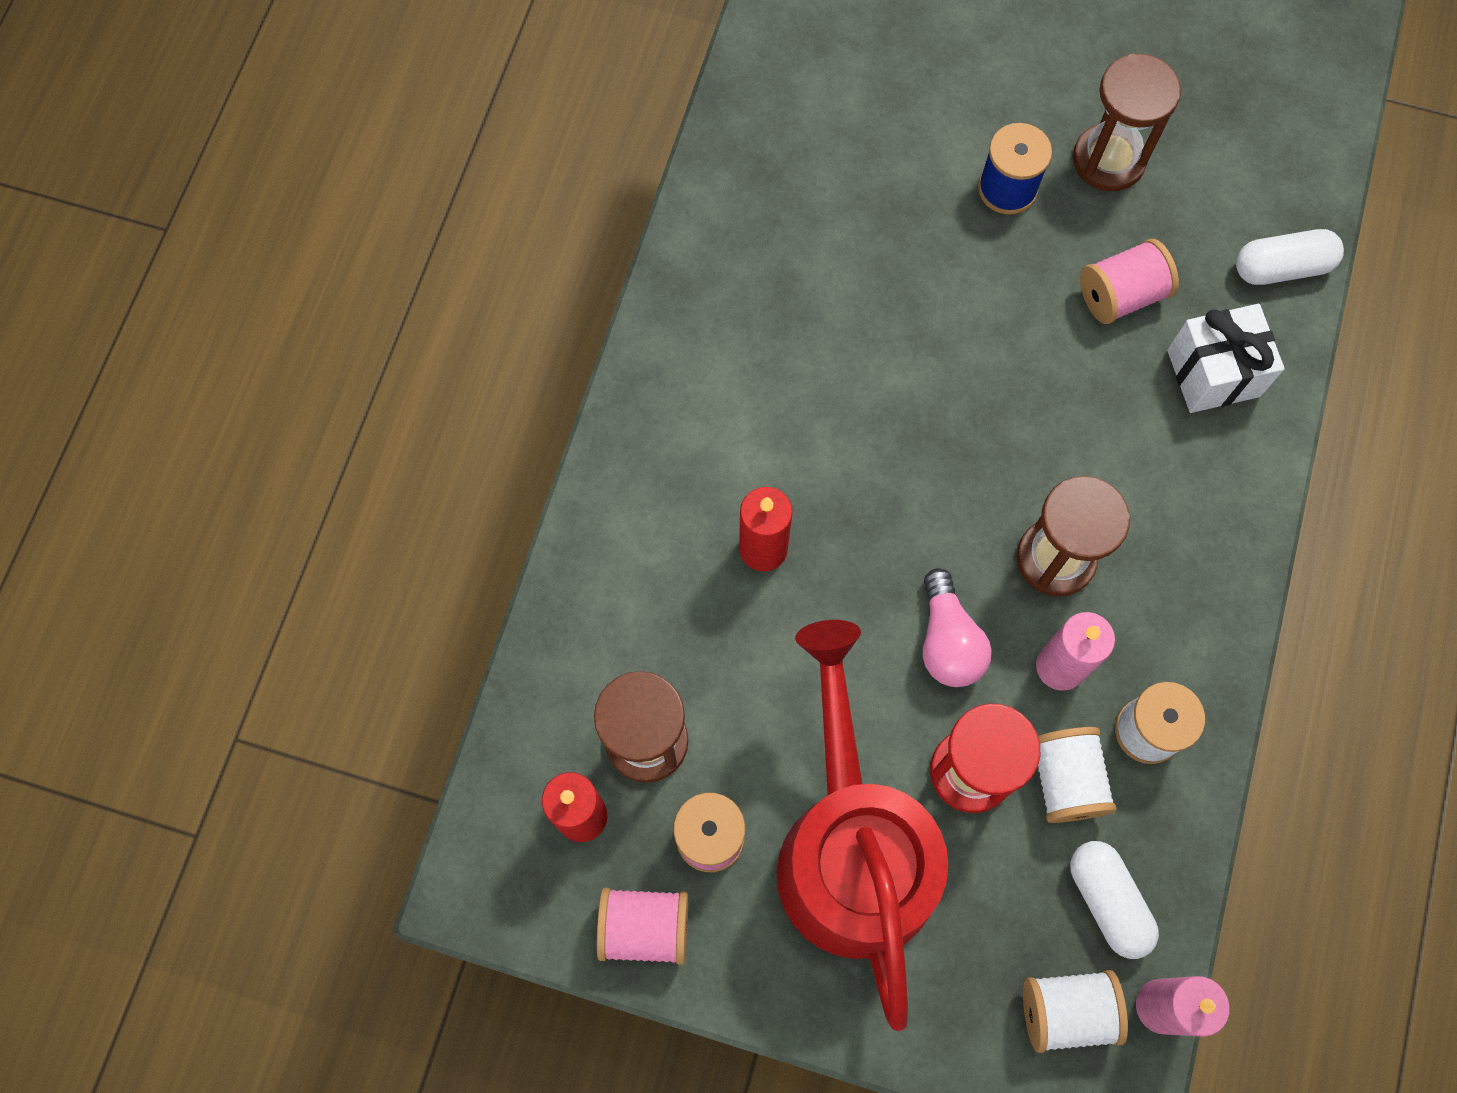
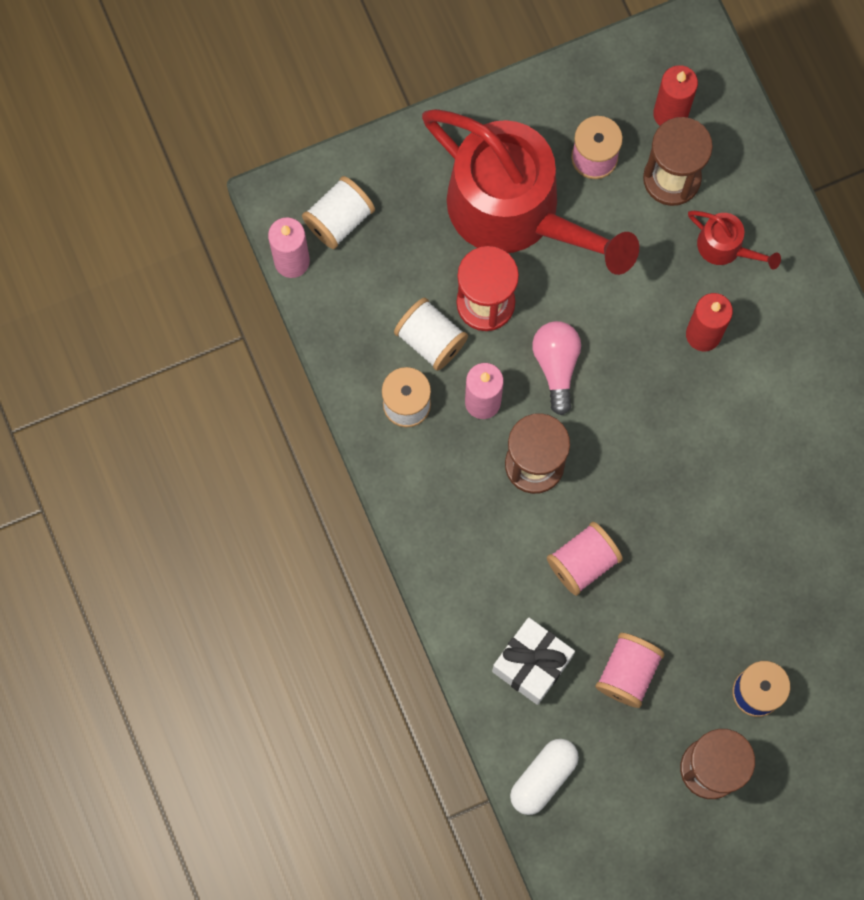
camera: 140 degrees right, 5 degrees up
(644, 927) = (588, 87): pink spool -> pink spool (583, 562)
(658, 619) = (725, 247): none -> red watering can
(947, 641) = (556, 365): pink light bulb -> pink light bulb turned 45 degrees clockwise
(1107, 901) = (359, 293): white capsule -> none

